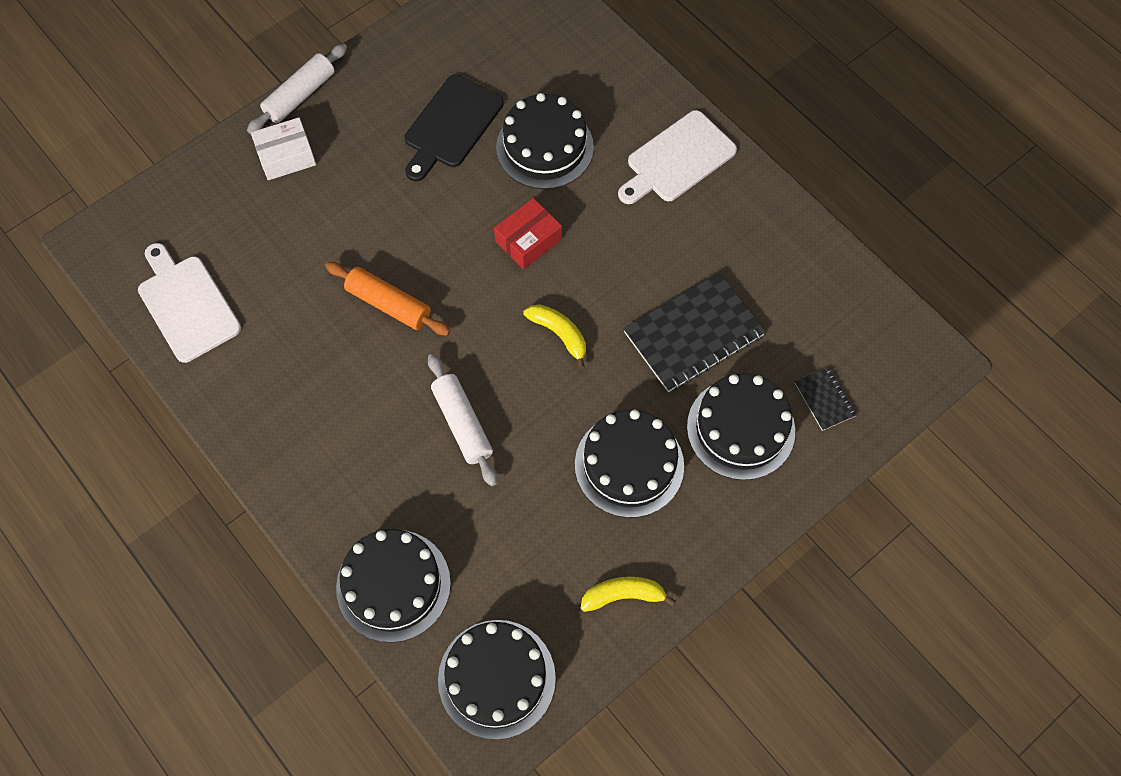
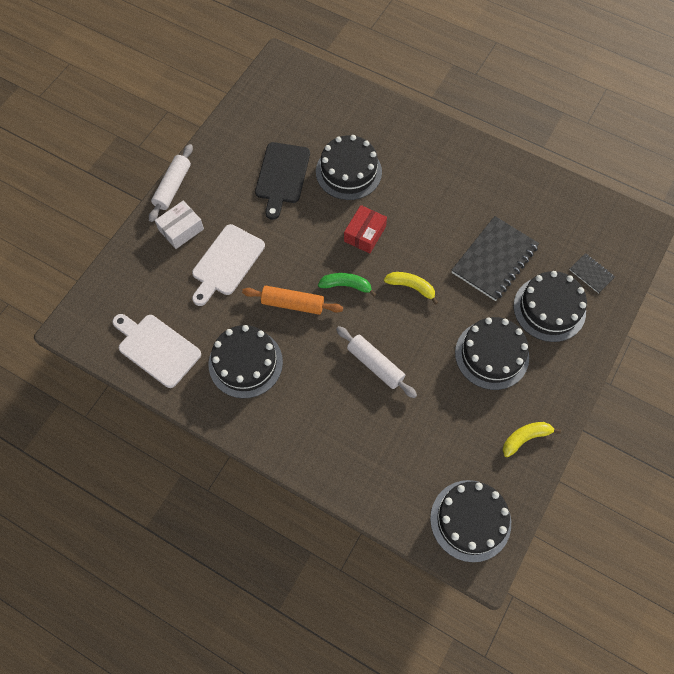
camera: 20 degrees left, 0 degrees up
(393, 585) = (377, 484): black cake -> black cake (245, 363)
(471, 303) = (346, 285): none -> green banana
(677, 159) = (435, 154): white cutting board -> white cutting board (226, 263)

